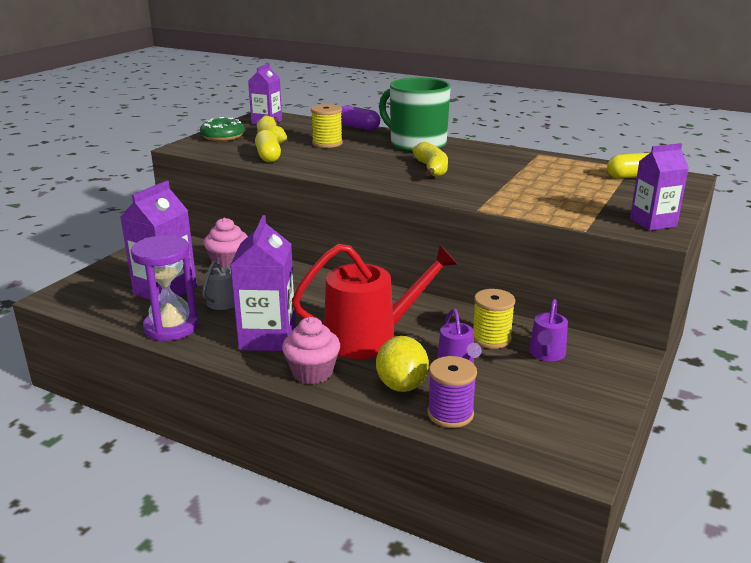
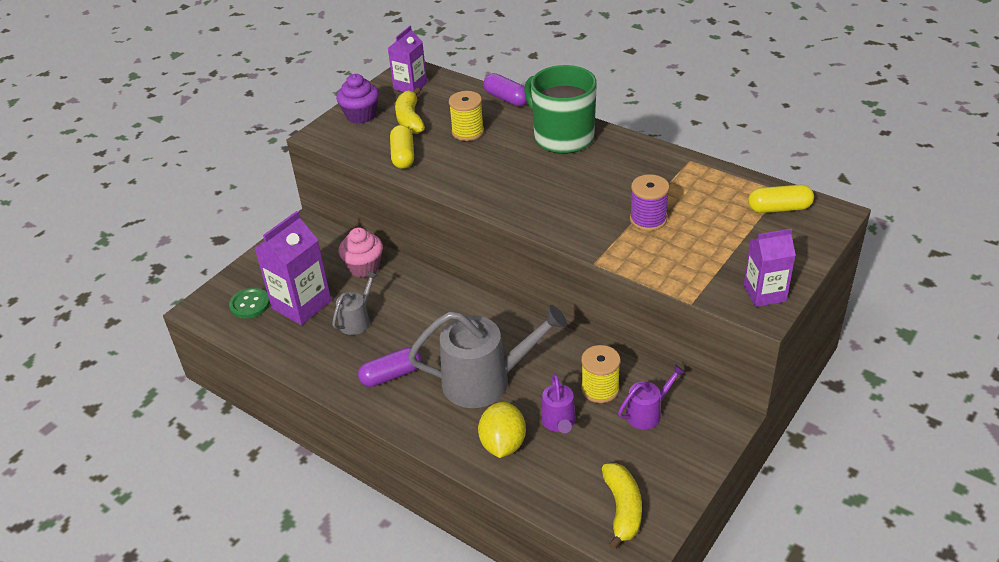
camera: 10 degrees right, 15 degrees up
(109, 292) = (250, 304): none -> green button
(171, 327) = (304, 356): purple hourglass -> none
(223, 137) = (361, 115): green donut -> purple cupcake
(268, 337) = (391, 375): purple carton -> purple capsule
(312, 372) = (425, 423): pink cupcake -> none
(370, 338) = (485, 381): red watering can -> grey watering can
(431, 169) = (567, 186): yellow banana -> yellow banana (622, 509)
(450, 414) = (539, 481): purple spool -> purple spool (648, 220)
(546, 354) = (647, 413): purple watering can -> purple watering can turned 150 degrees counterclockwise

